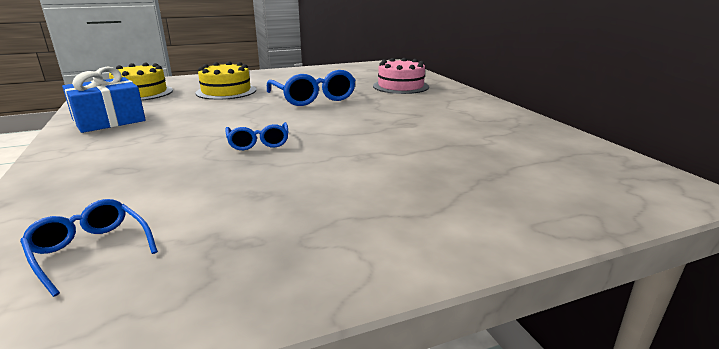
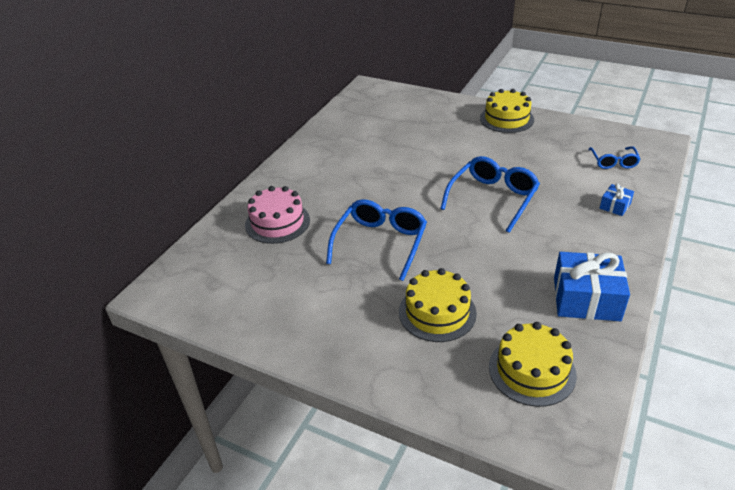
camera: 130 degrees left, 15 degrees up
(82, 186) = (615, 206): none -> blue gift
(258, 143) = (493, 198): blue glasses -> blue glasses, size x1.74
(385, 245) = (506, 119): none -> yellow cake

